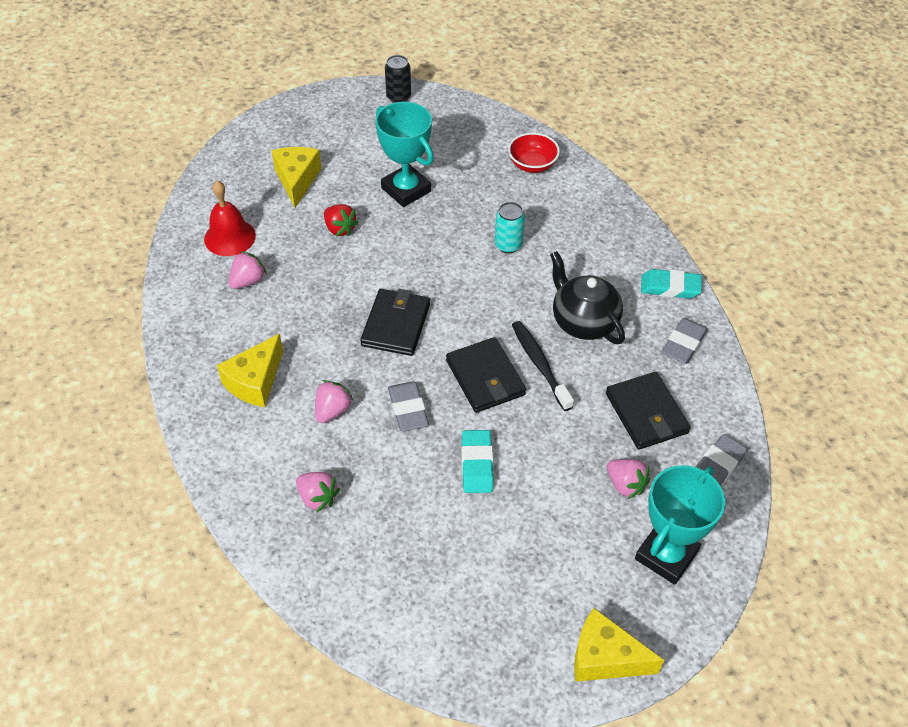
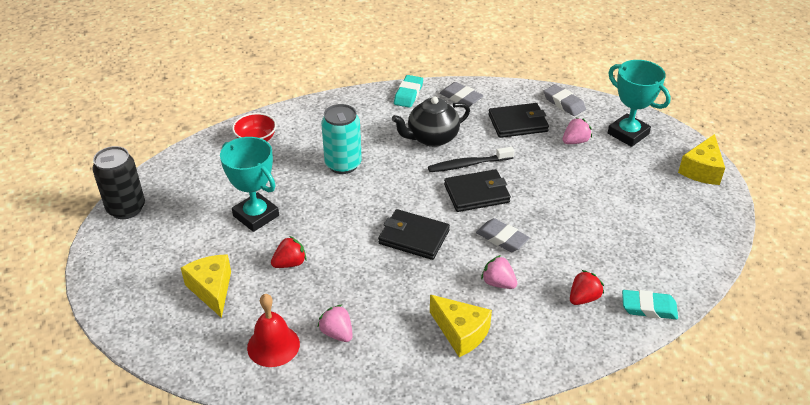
camera: 80 degrees left, 10 degrees down
(297, 180) = (212, 289): yellow cheese -> yellow cheese turned 60 degrees clockwise
(317, 498) = (583, 298): pink strawberry -> red strawberry
(398, 97) = (126, 208): black can -> black can, size x1.59
(406, 190) = (256, 216): turquoise trophy -> turquoise trophy turned 75 degrees clockwise
(408, 409) = (502, 238): grey eraser -> grey eraser turned 45 degrees clockwise
(477, 464) = (555, 207): turquoise eraser -> turquoise eraser (648, 308)
(508, 245) = (343, 164): turquoise can -> turquoise can, size x1.59

